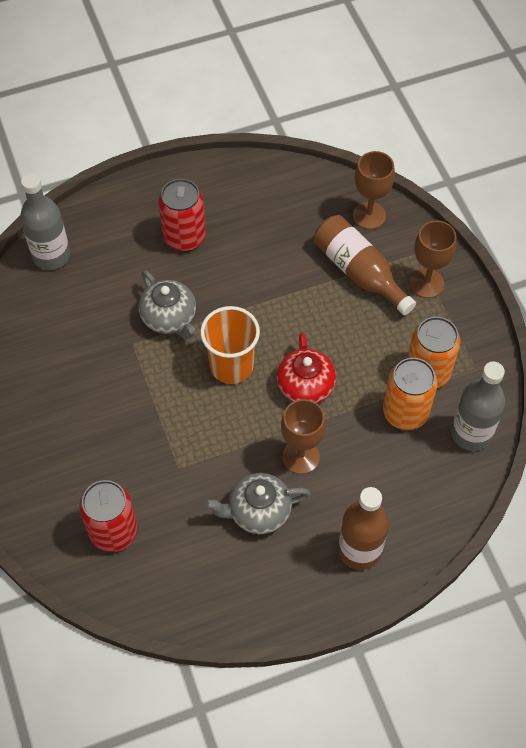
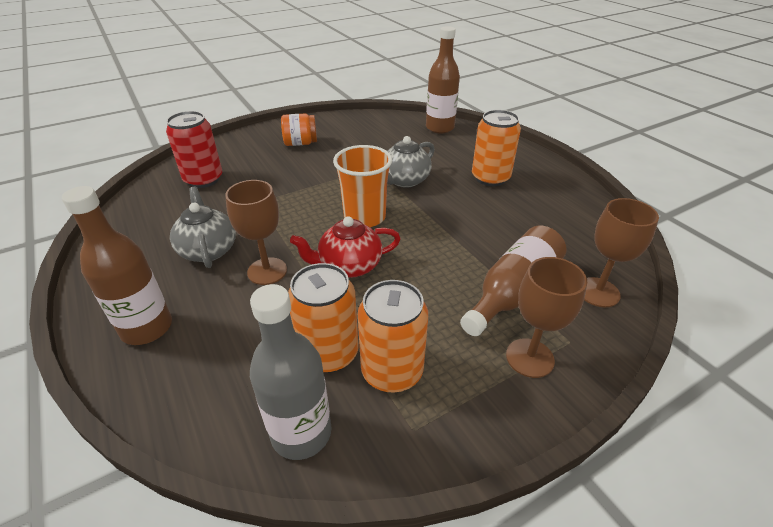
camera: 80 degrees right, 20 degrees down
(47, 419) = (300, 143): none -> orange jar
(51, 256) = (440, 128): grey bottle -> brown bottle
(184, 237) = (490, 178): red can -> orange can

